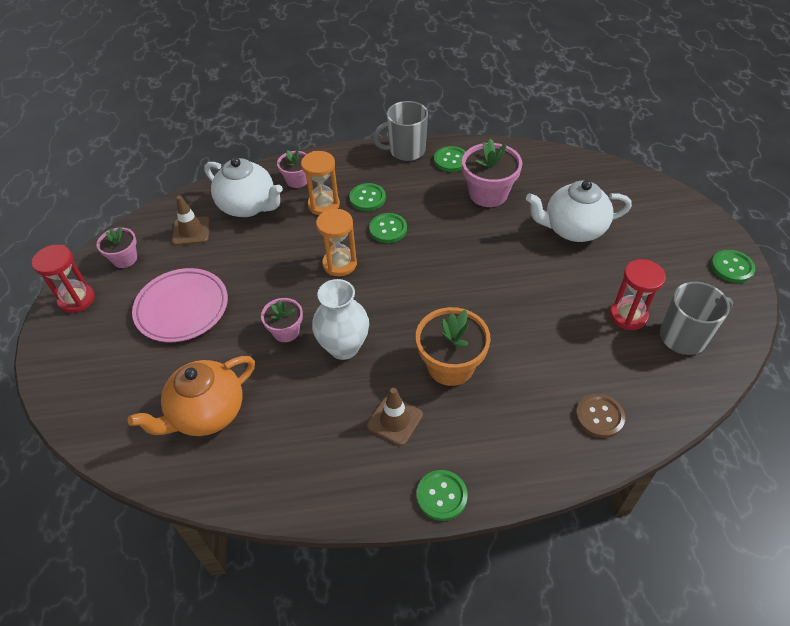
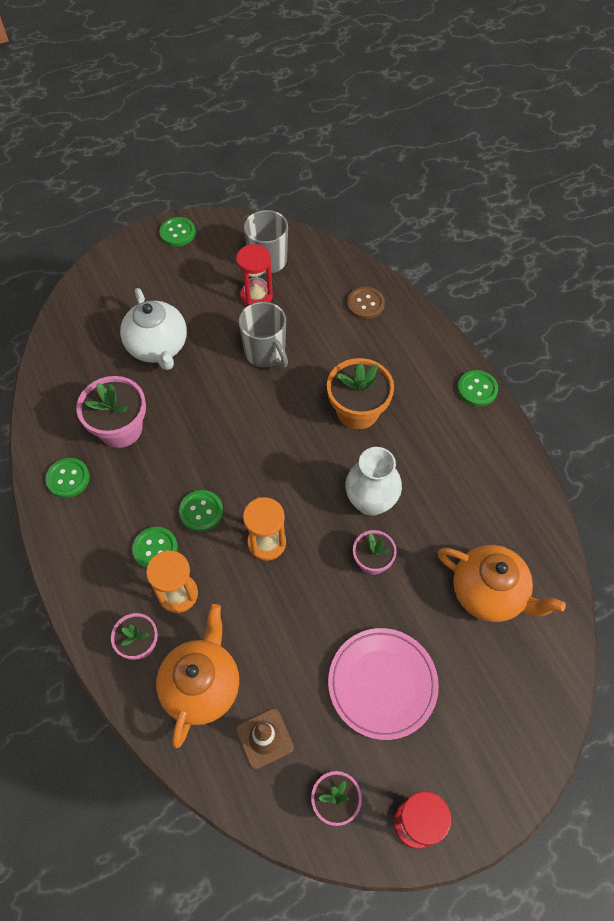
camera: 110 degrees left, 10 degrees up
(248, 206) = (202, 685): white teapot -> orange teapot
(394, 420) = (428, 438): brown traffic cone -> none
(406, 151) = (58, 532): grey mug -> grey mug (266, 353)

